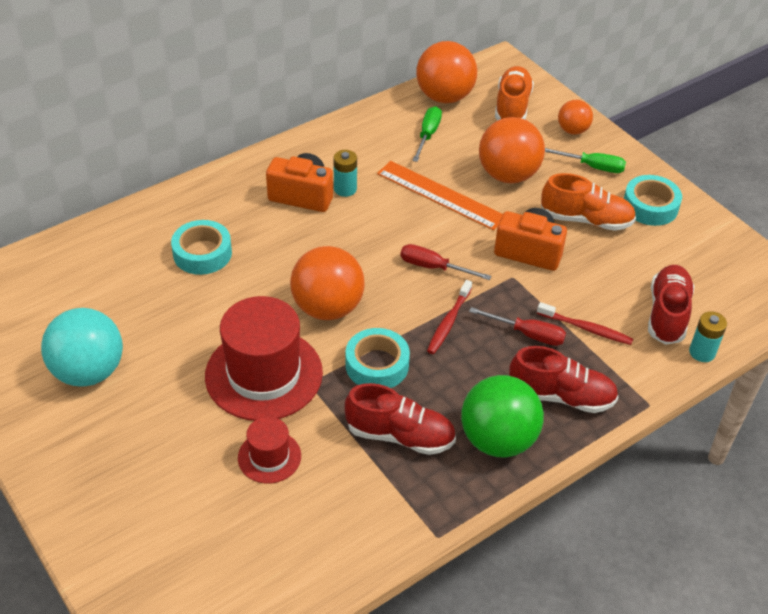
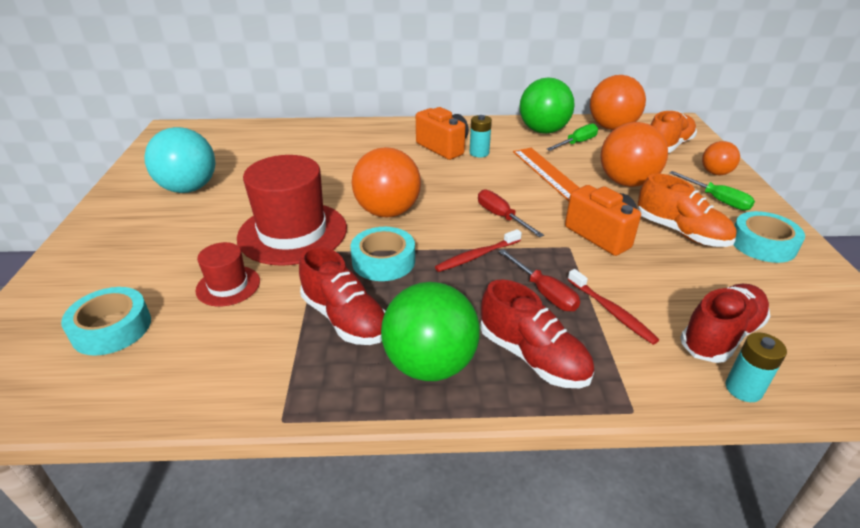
camera: 35 degrees right, 10 degrees down
(202, 253) = (339, 155): turquoise tape -> turquoise tape (112, 328)
(382, 128) = (543, 131): none -> green ball

